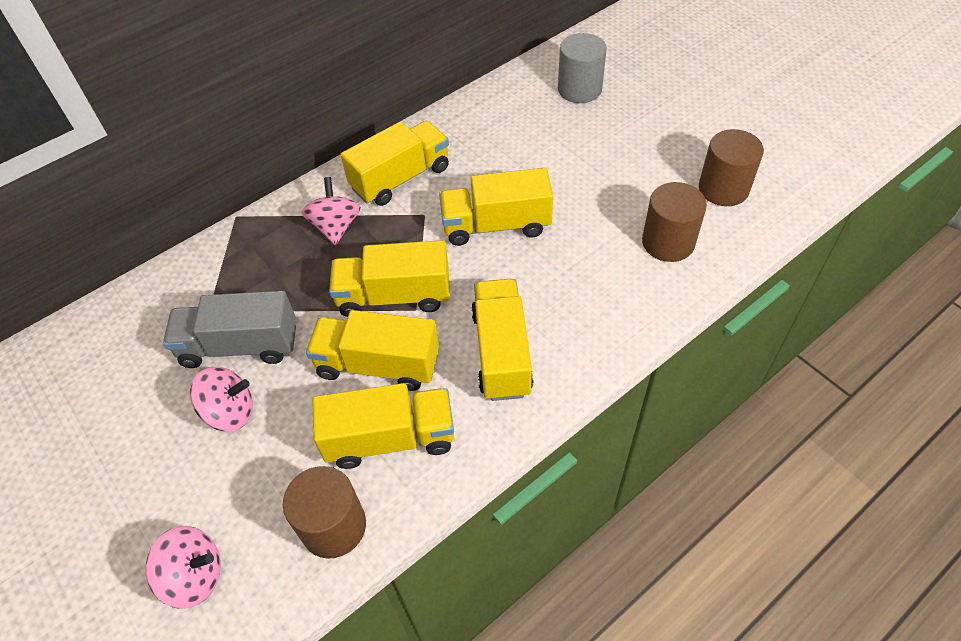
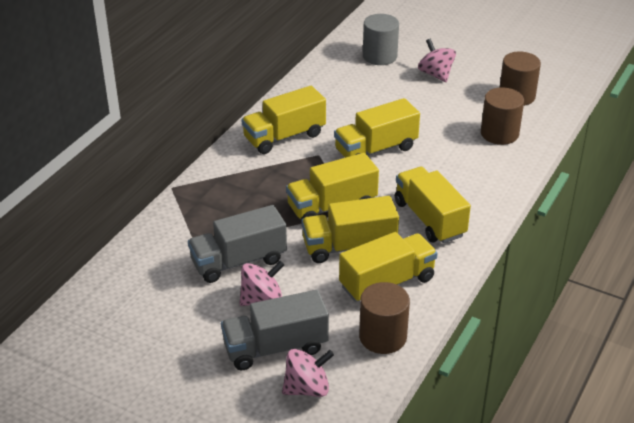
camera: 25 degrees left, 15 degrees down
(199, 494) = (275, 347): none -> grey truck
(336, 227) = (257, 176): pink spinning top -> pink spinning top (435, 74)
(400, 178) = (284, 137): yellow truck -> yellow truck turned 150 degrees counterclockwise

